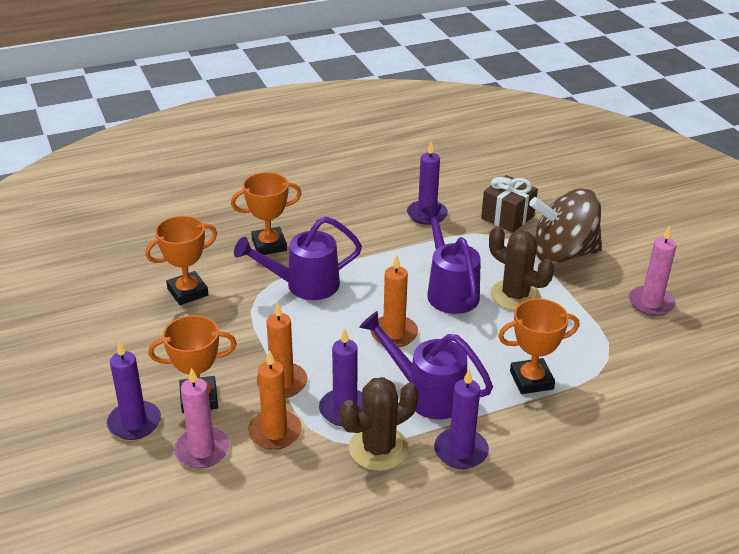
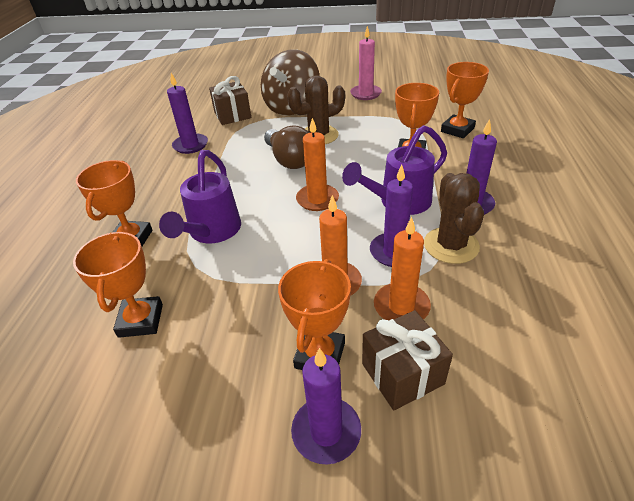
camera: 60 degrees left, 5 degrees up
(202, 450) = (402, 373): pink candle -> brown gift
(449, 291) = (289, 160): purple watering can -> brown light bulb
(622, 409) = (457, 130): none -> orange trophy

